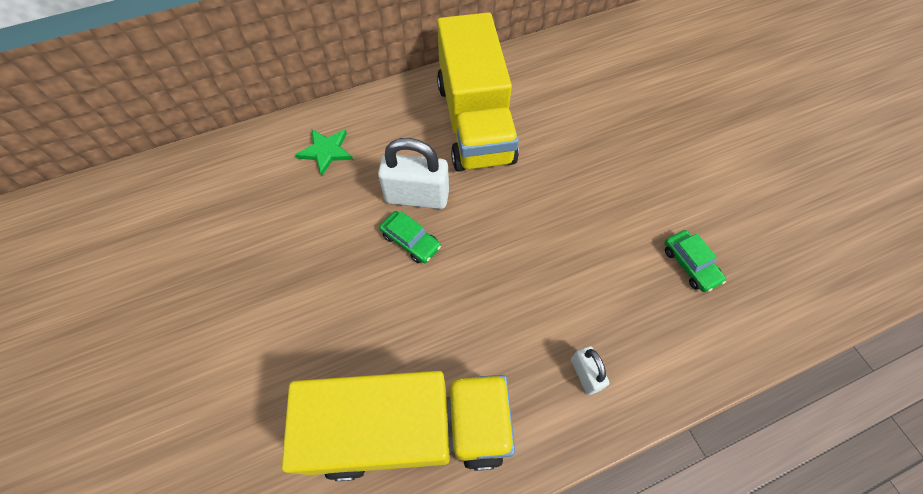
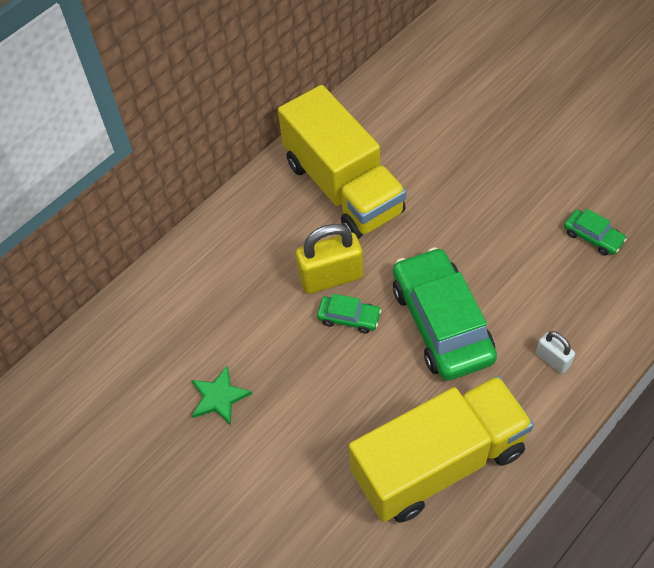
camera: 20 degrees left, 5 degrees down
(326, 151) = (219, 272): green star -> green star (219, 397)
(417, 196) = (331, 277): white padlock -> yellow padlock
(494, 284) = (442, 323): none -> green car

